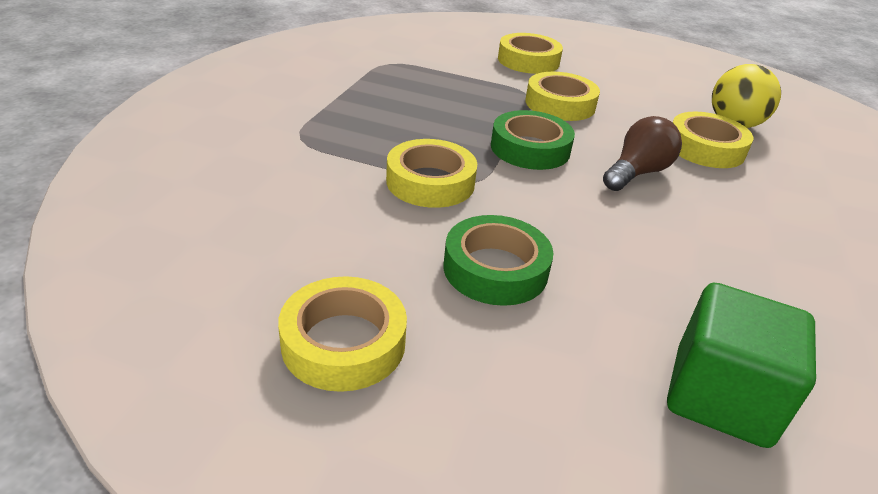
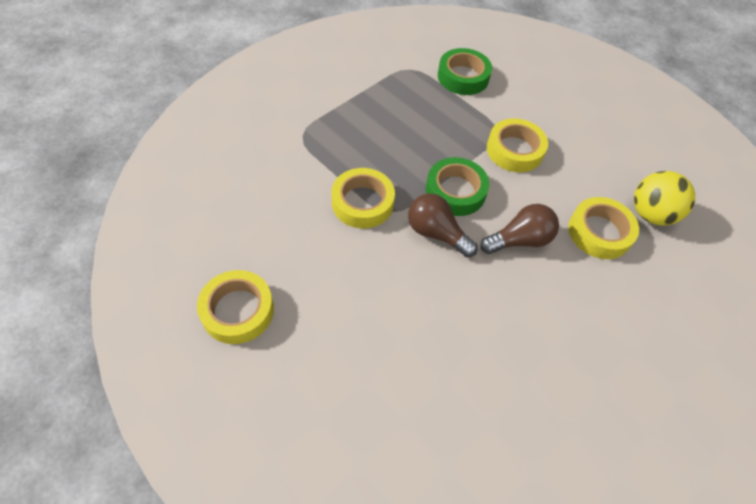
camera: 25 degrees right, 20 degrees up
(495, 269) = (355, 290): green tape -> green tape (463, 77)
(528, 61) = (526, 92): yellow tape -> none
(543, 189) = (436, 233): none -> brown light bulb
(721, 397) = (423, 434): green cube -> none

